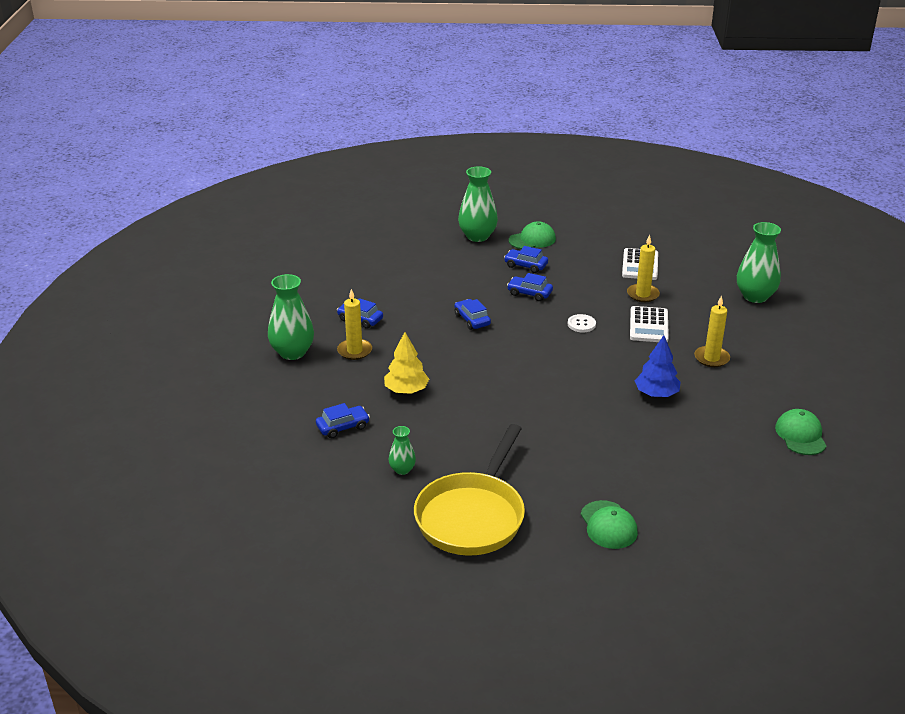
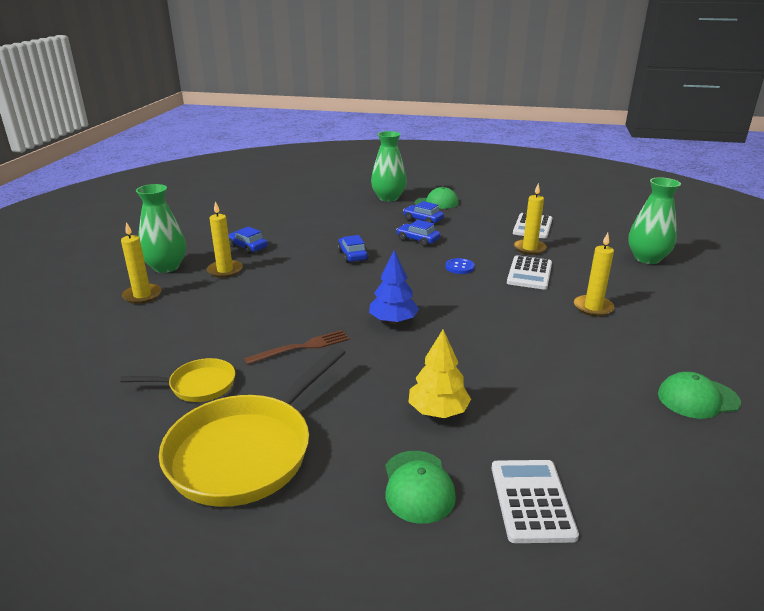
camera: 10 degrees right, 5 degrees down
(292, 388) = (142, 295): none -> yellow candle
(343, 427) = (165, 335): blue car -> none
(402, 469) = (198, 385): green vase -> yellow pan
(406, 390) = (253, 308): yellow tree -> yellow tree (438, 411)
(471, 425) = (302, 347): none -> brown fork
(581, 324) = (459, 267): white button -> blue button
(656, 394) = (522, 336): blue tree -> blue tree (393, 321)
(689, 525) = (531, 501): none -> white calculator
(800, 435) = (697, 398): green cap -> green cap turned 105 degrees counterclockwise

